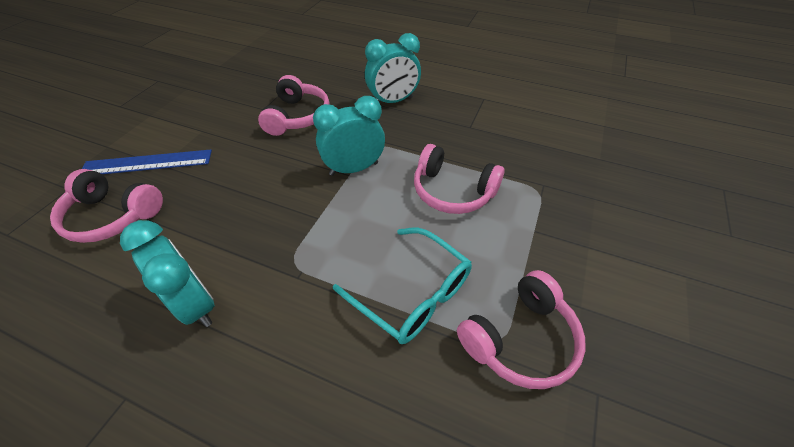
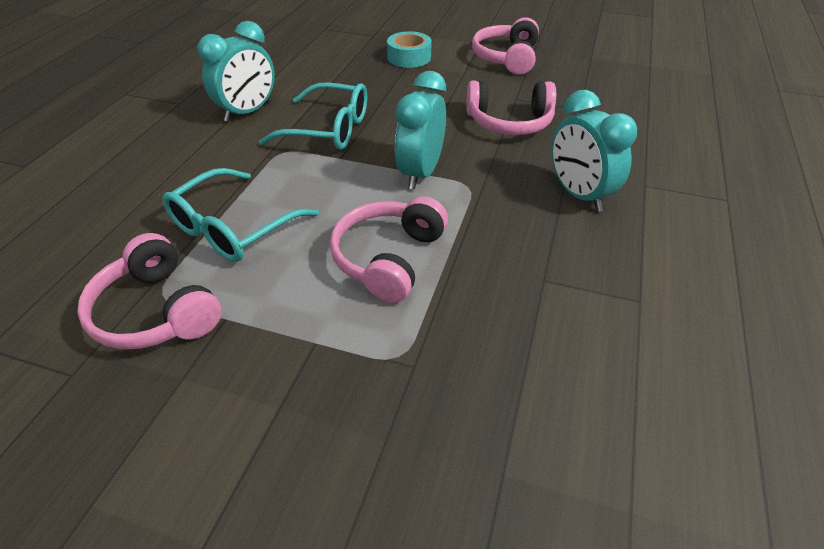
camera: 85 degrees right, 5 degrees down
(112, 216) = (343, 59): pink headphones -> pink headphones (507, 58)
(147, 163) = (409, 57): blue ruler -> turquoise tape
(265, 227) = (328, 129): none -> turquoise glasses
(354, 169) = (420, 173): turquoise clock -> turquoise clock turned 135 degrees counterclockwise

